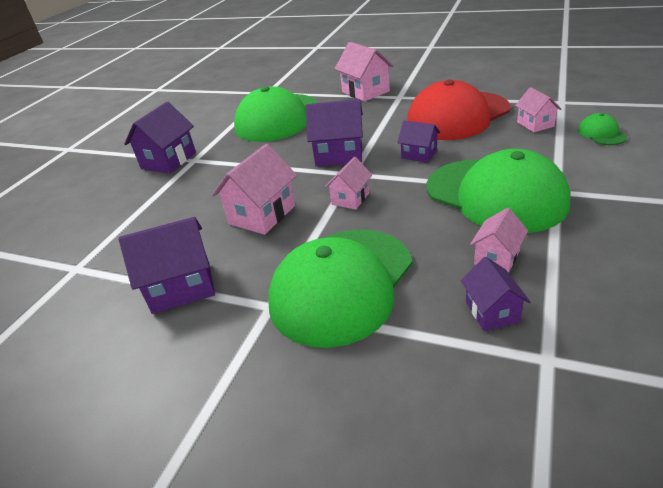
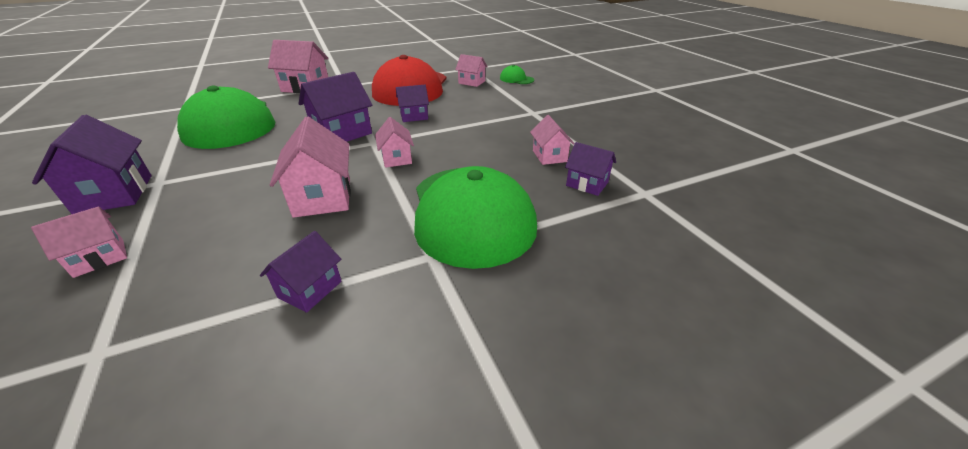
camera: 50 degrees left, 0 degrees up
(125, 206) = (99, 258): none -> pink house
(182, 287) = (310, 289): purple house -> purple house, size x0.60
(495, 195) = (501, 124): green cap -> none

